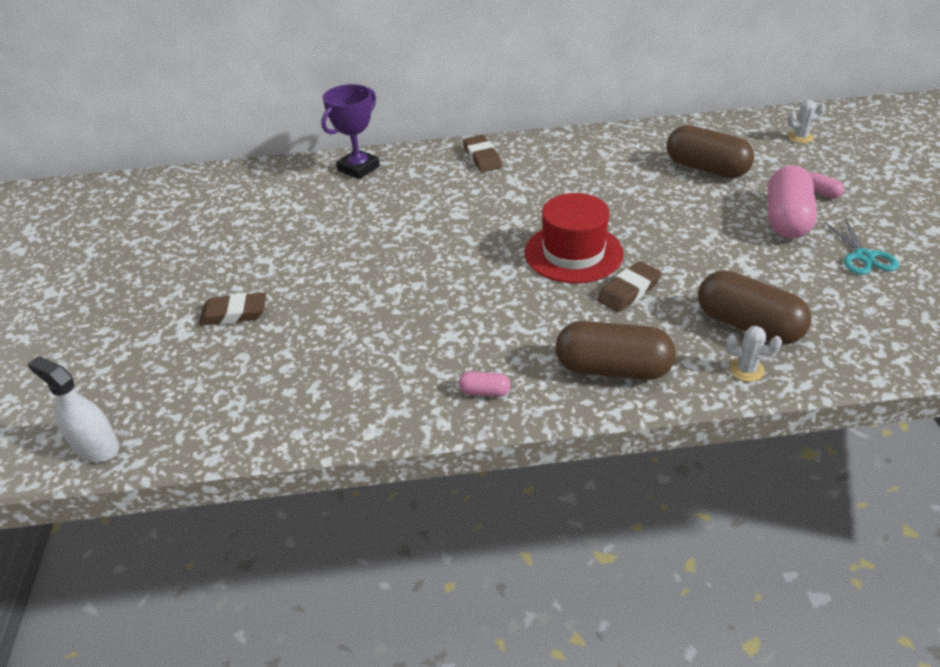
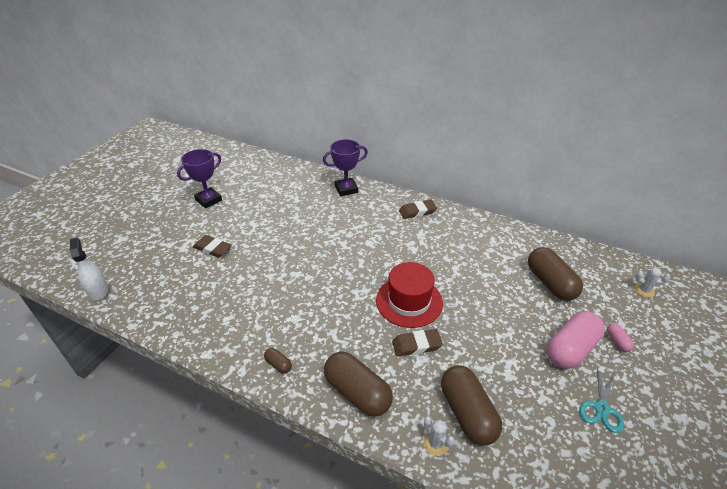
camera: 30 degrees right, 0 degrees up
(154, 260) = (208, 200): none -> purple trophy
(482, 157) = (417, 211): brown eraser -> brown eraser turned 60 degrees clockwise
(484, 392) = (278, 364): pink capsule -> brown capsule

